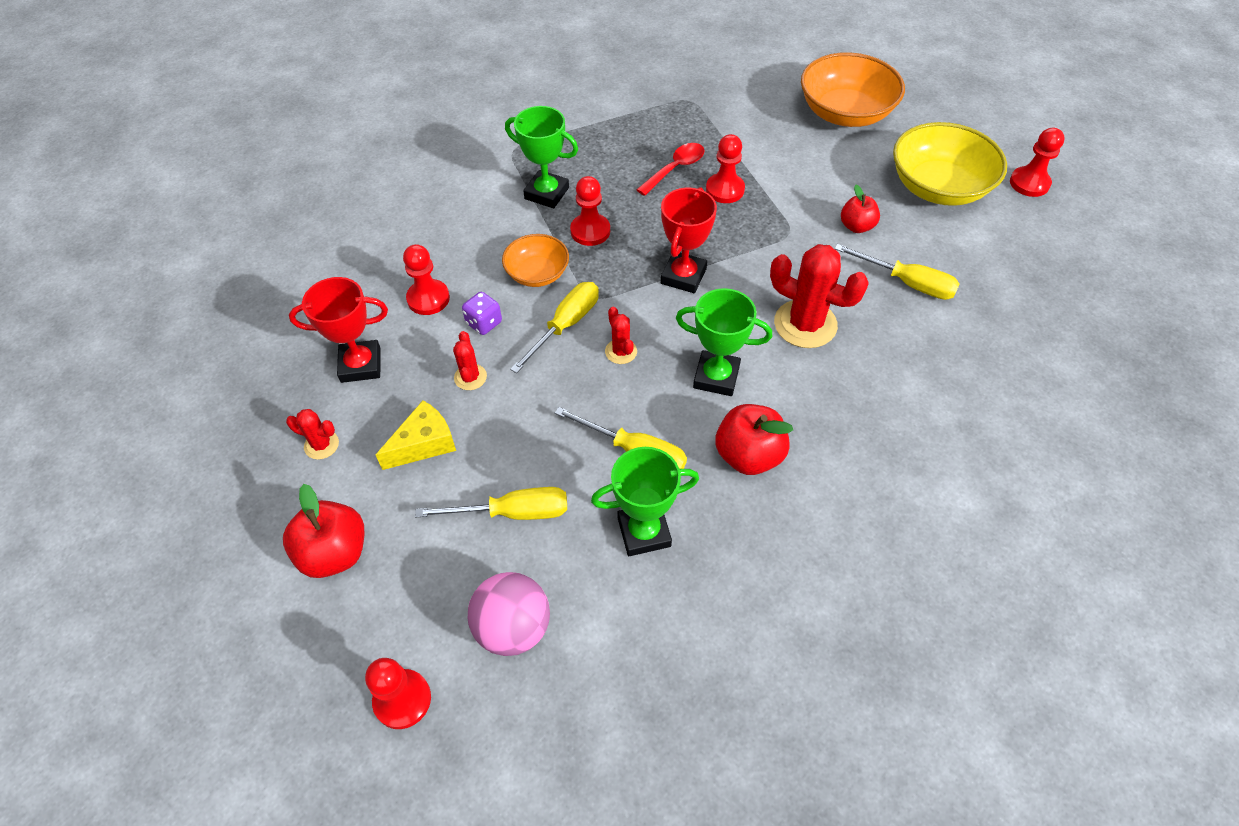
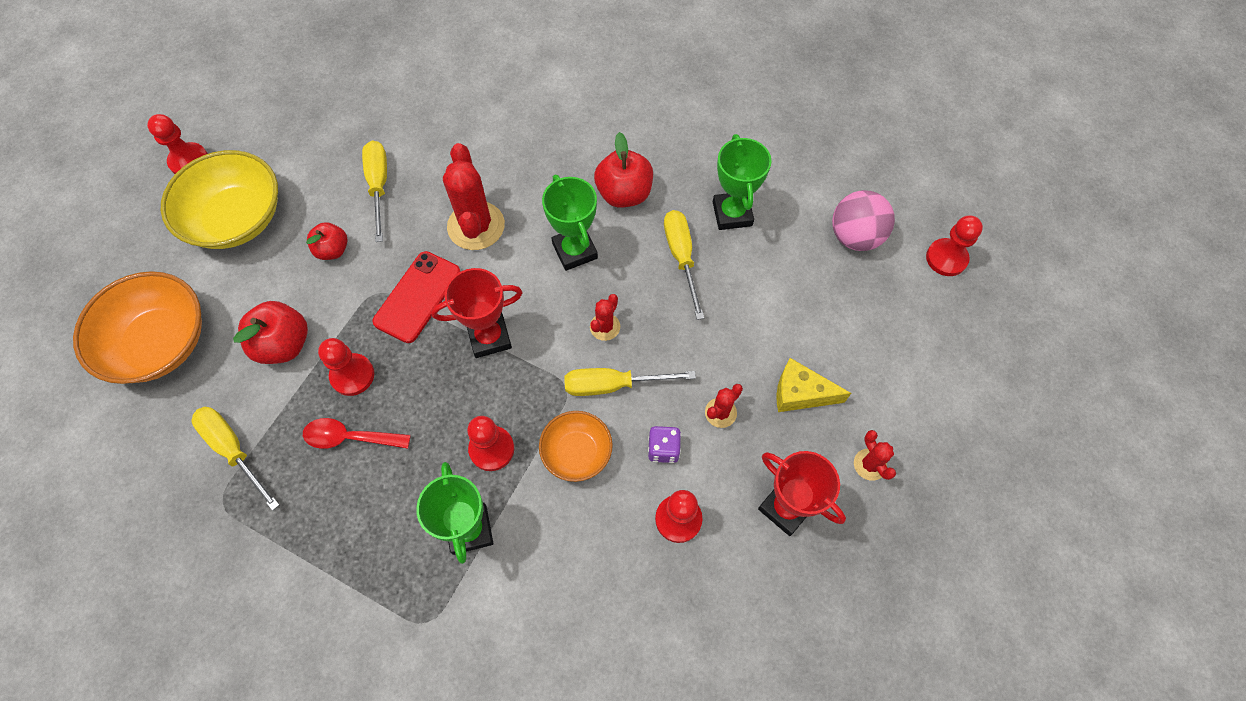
camera: 130 degrees left, 10 degrees up
(334, 553) = (921, 375): red apple -> red apple (284, 344)
(513, 512) = (791, 294): yellow screwdriver -> yellow screwdriver (233, 450)
(644, 532) = (732, 214): green trophy -> green trophy turned 45 degrees clockwise
(763, 253) = (417, 297): none -> red phone

